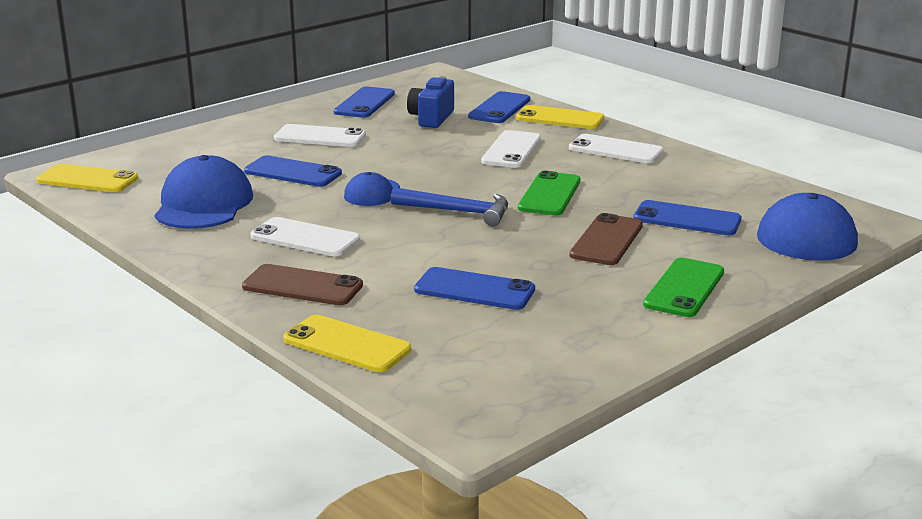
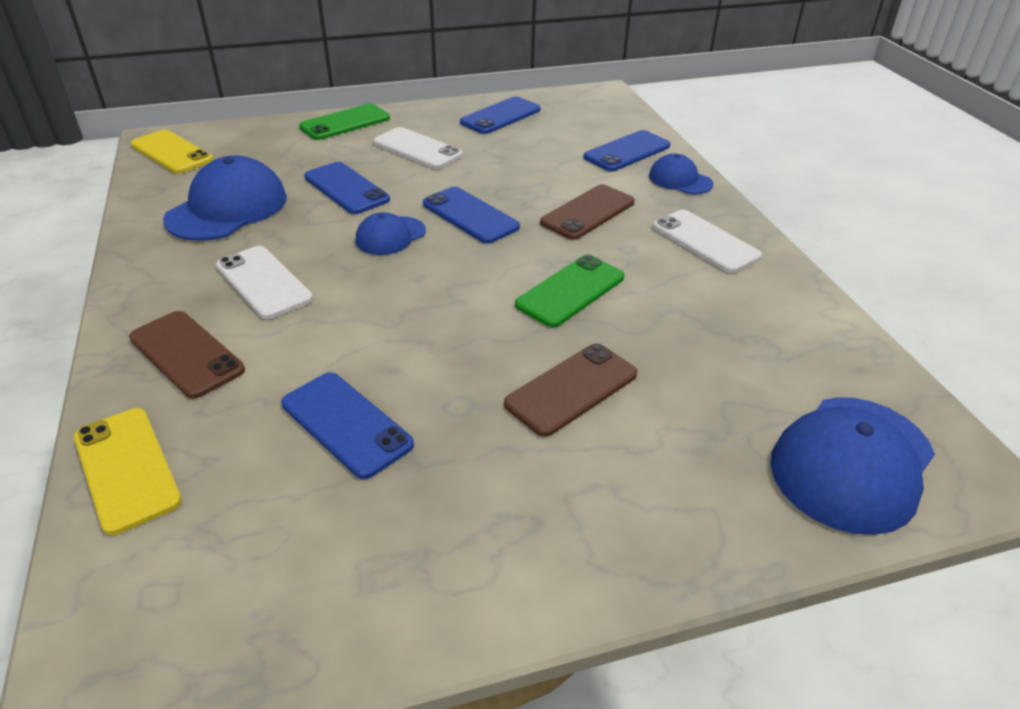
camera: 25 degrees right, 15 degrees up
(431, 118) = (545, 149): blue camera -> none
(458, 212) = (448, 289): blue hammer -> none
(511, 150) = (587, 212): white phone -> brown phone
(560, 118) = (680, 180): yellow phone -> blue cap
(684, 288) = (596, 517): green phone -> green phone (345, 123)
(687, 219) = (702, 383): blue phone -> blue phone (470, 215)

